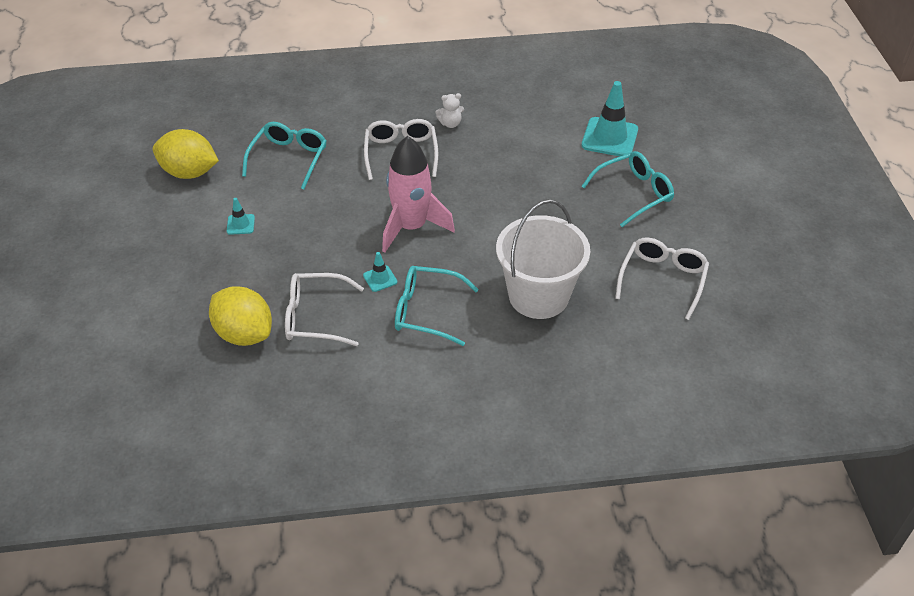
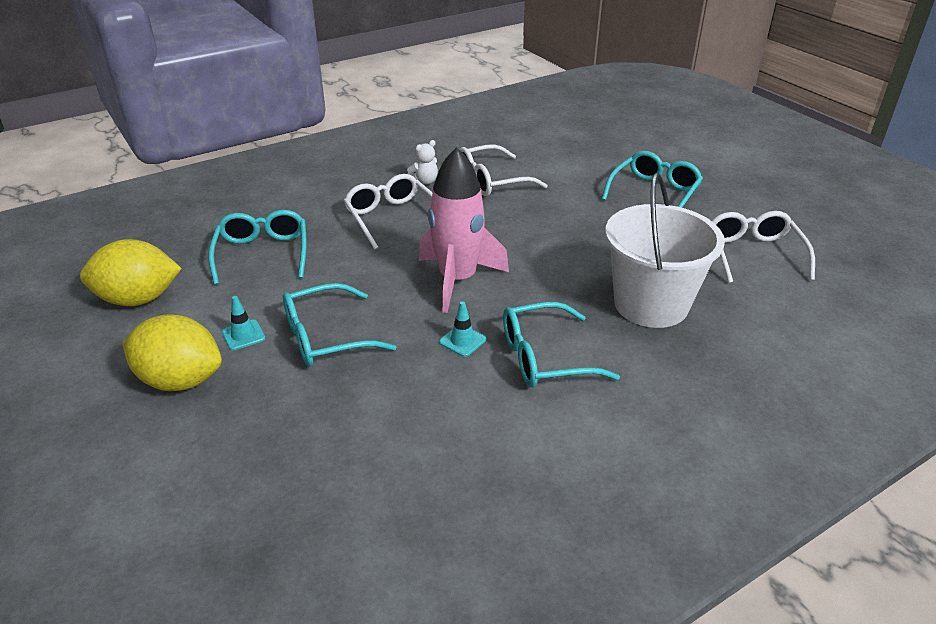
camera: 25 degrees left, 10 degrees down
(244, 334) = (331, 460): yellow lemon -> yellow lemon (180, 380)
(292, 244) = (326, 337): none -> turquoise glasses
(315, 317) = (414, 408): white glasses -> white glasses (492, 181)
(609, 137) = (589, 157): turquoise traffic cone -> none

